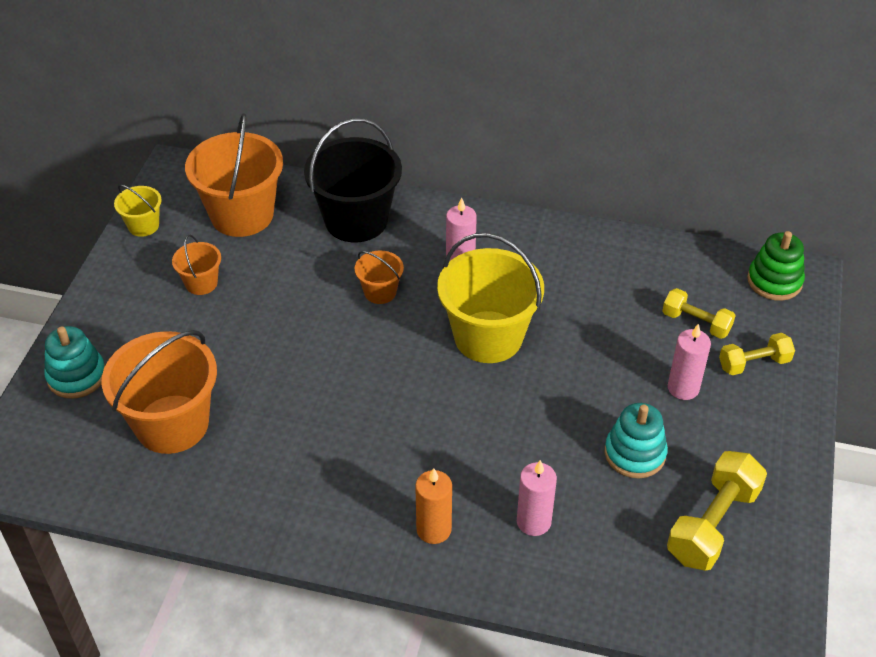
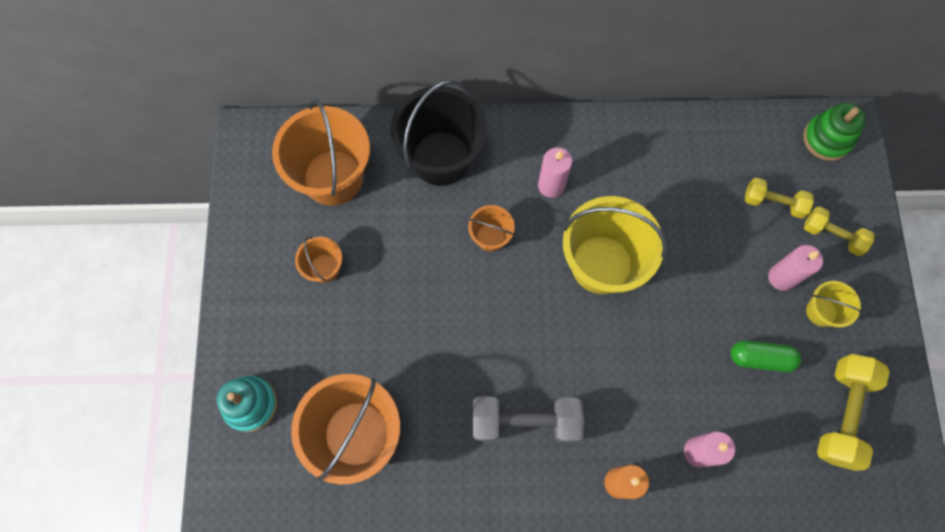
camera: 15 degrees left, 25 degrees up
(143, 226) = (245, 213): yellow bucket -> yellow bucket (821, 311)
(353, 452) = (525, 421): none -> grey dumbbell
(635, 453) = (760, 358): turquoise stacking toy -> green capsule
(754, 363) = (832, 235): yellow dumbbell -> yellow dumbbell turned 60 degrees clockwise

